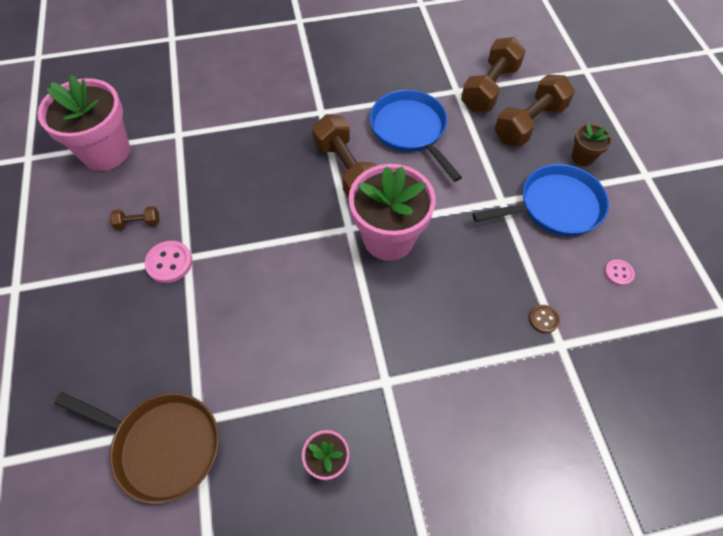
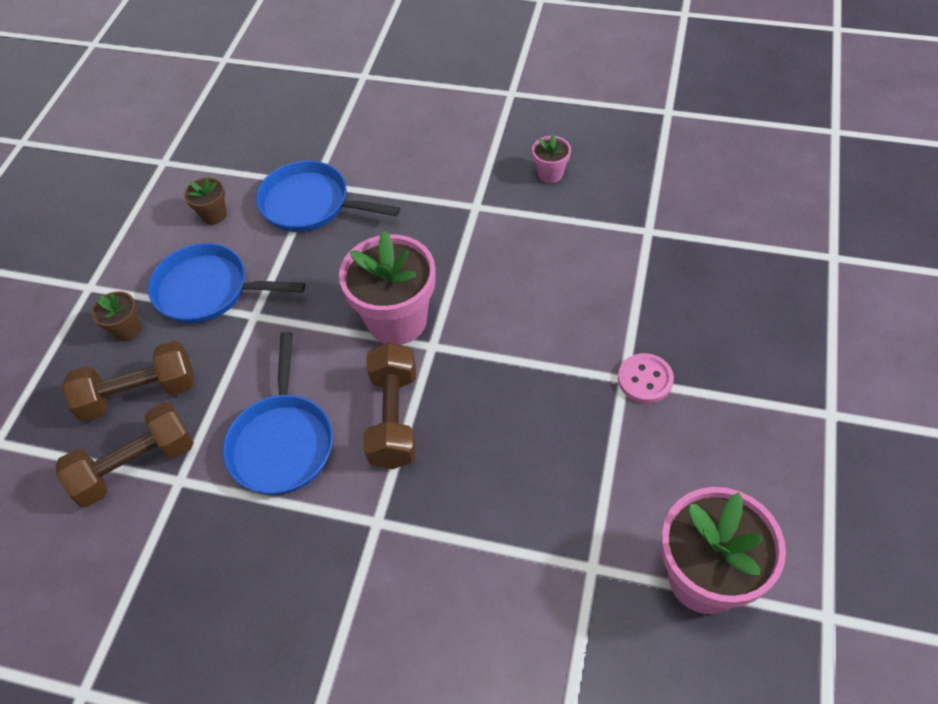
camera: 150 degrees left, 5 degrees down
(138, 223) = (674, 443): brown dumbbell -> none
(162, 445) = (684, 224): brown pan -> none
(543, 319) = (311, 204): brown button -> blue pan
(618, 273) = (214, 215): pink button -> brown flower pot

